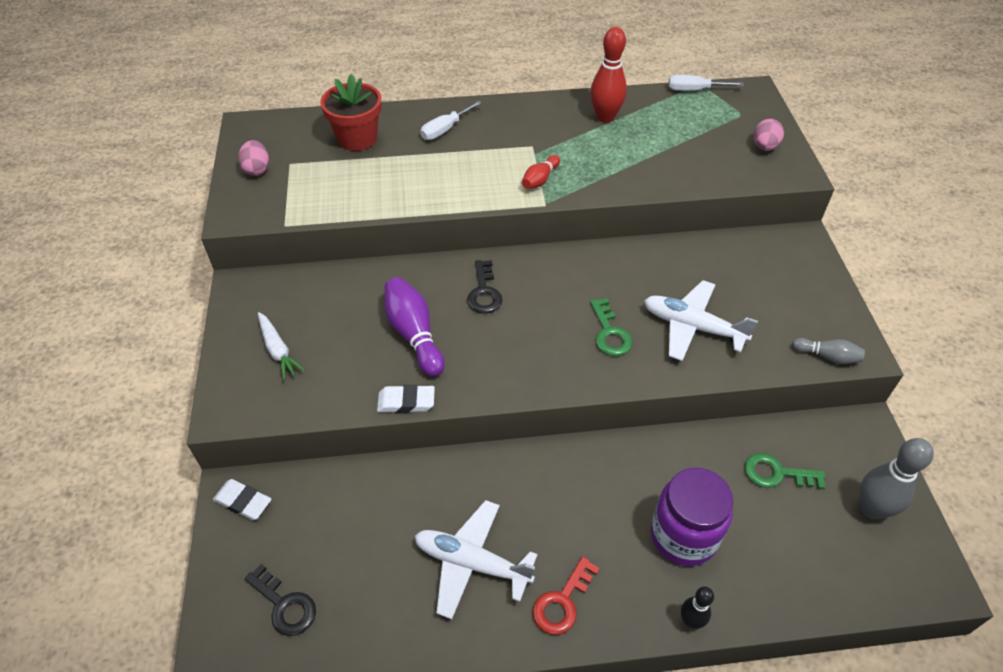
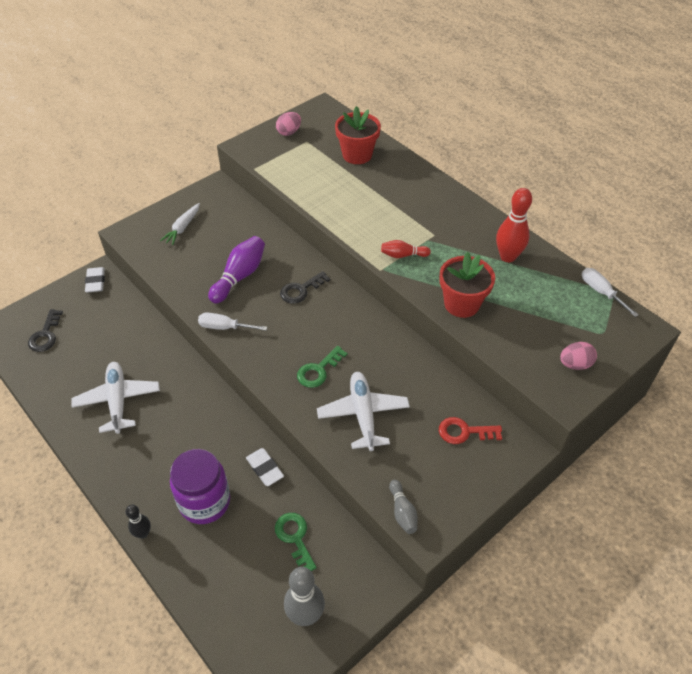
camera: 55 degrees right, 0 degrees up
(406, 401) = (186, 300): white eraser -> white eraser (265, 468)
(445, 129) = (406, 186): white screwdriver -> white screwdriver (224, 327)
(562, 602) = (118, 458): red key -> red key (464, 432)
(639, 175) = (461, 304): none -> red flower pot

